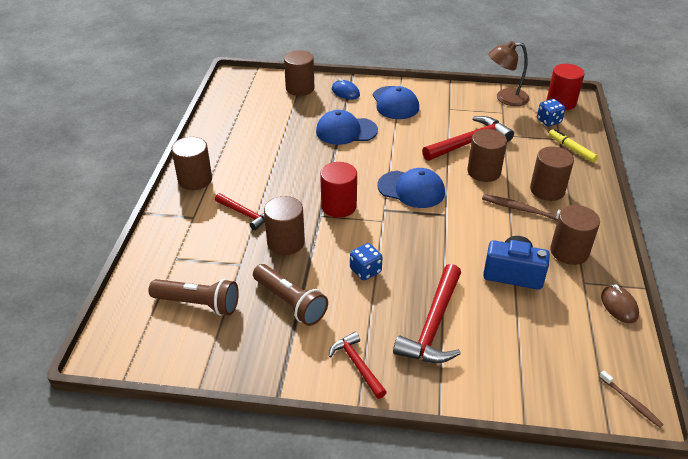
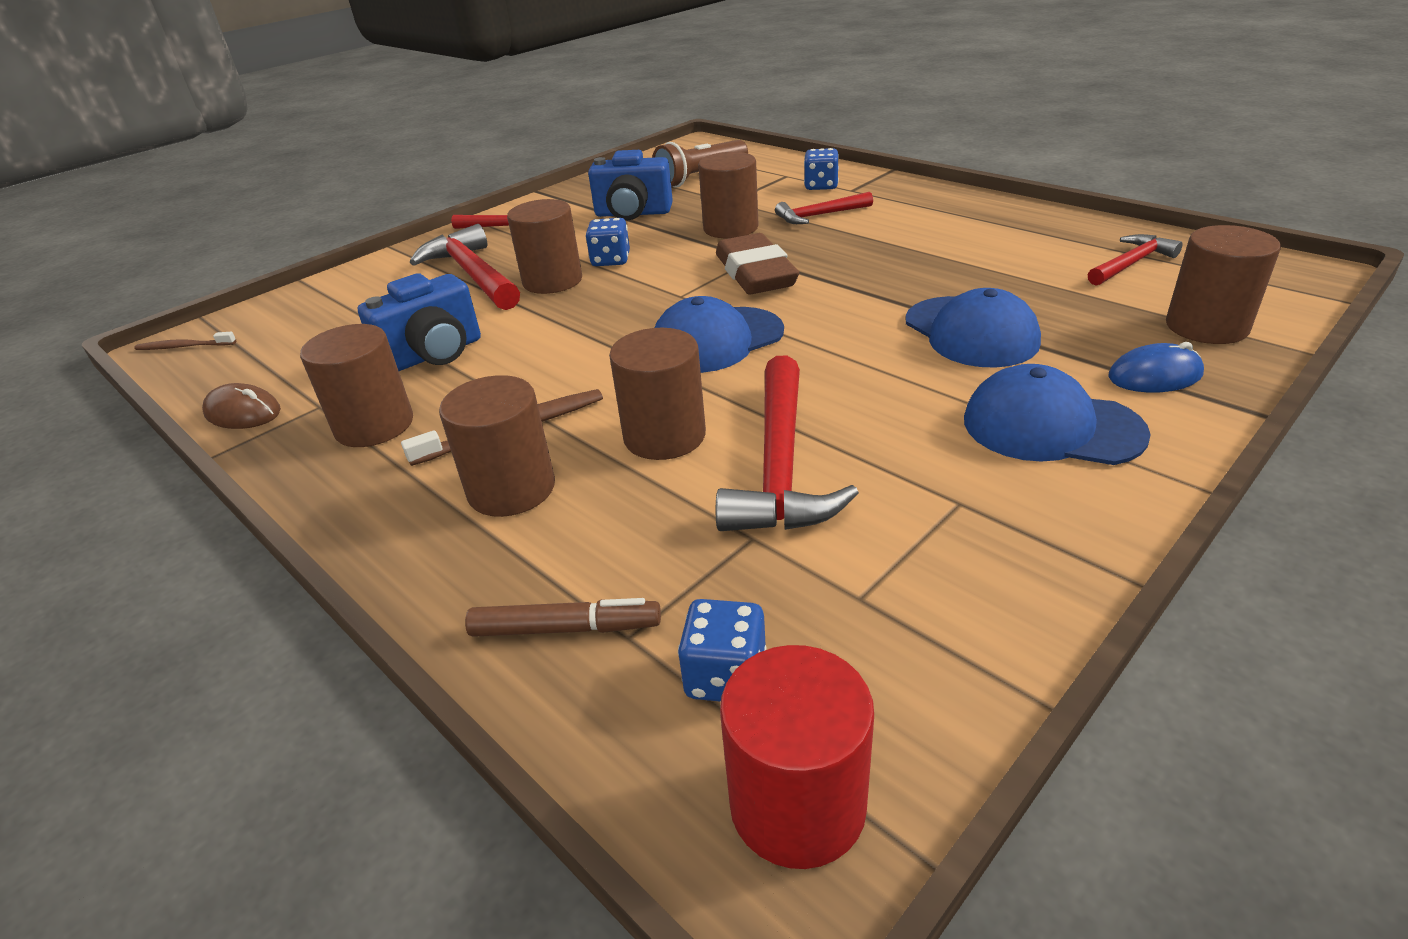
camera: 130 degrees right, 5 degrees down
(191, 233) = (821, 186): none -> blue dice
(195, 180) = (936, 199): brown cylinder -> brown cylinder (552, 281)
(251, 110) = (1131, 263): none -> red hammer
(290, 302) = (633, 214): brown flashlight -> blue camera
(339, 206) = (755, 273): red cylinder -> brown eraser
(346, 131) = (971, 332): blue cap -> blue cap turned 120 degrees clockwise
(505, 98) = (936, 654): brown lamp -> none
(571, 149) = (565, 629): yellow marker -> brown marker

